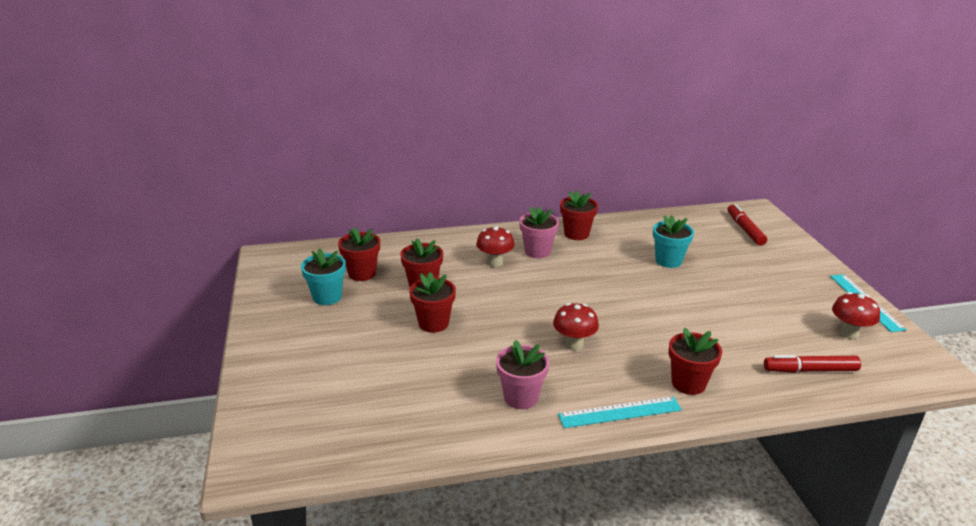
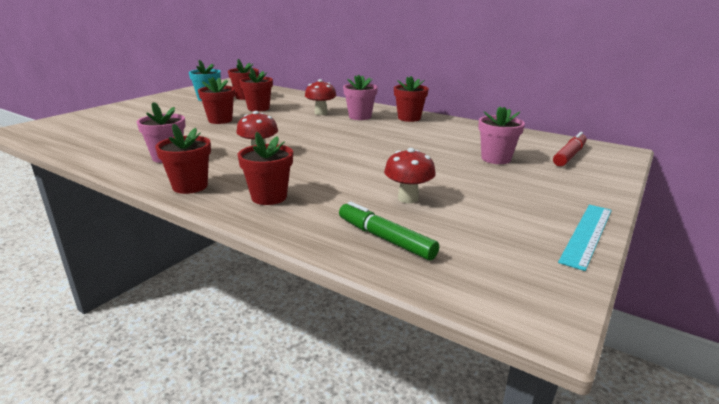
camera: 45 degrees right, 5 degrees down
(620, 412) = (190, 186): turquoise ruler -> red flower pot
(668, 261) = (442, 147): turquoise flower pot -> none
(719, 256) = (496, 159): none -> pink flower pot
(810, 370) = (385, 239): red marker -> green marker
(849, 333) = (499, 241): red mushroom -> red mushroom (408, 198)

